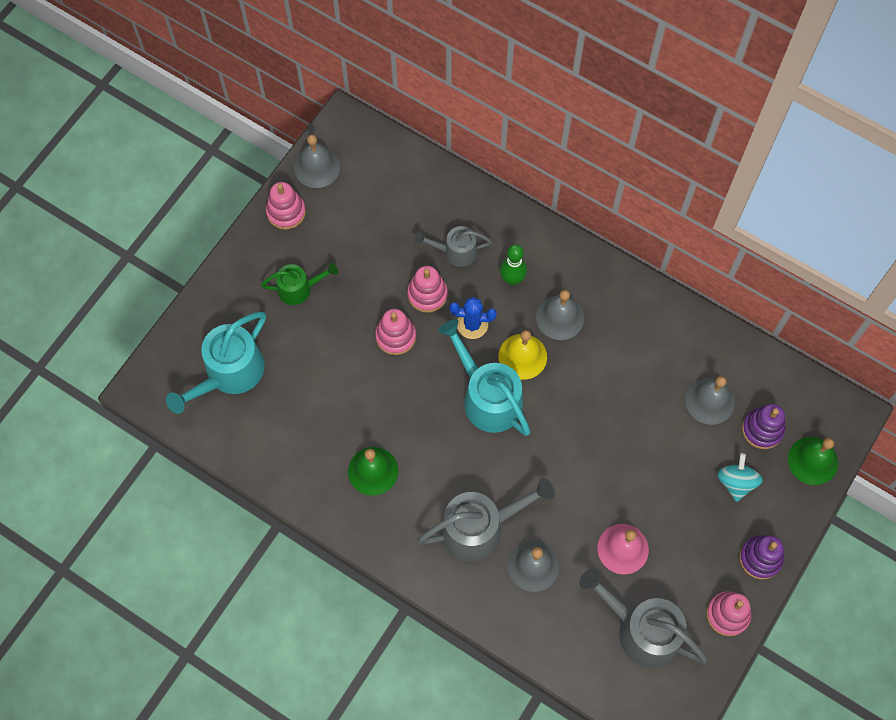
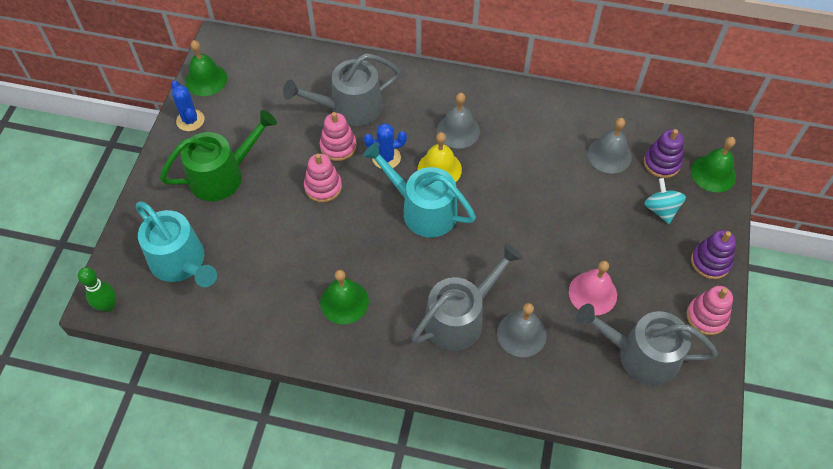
camera: 20 degrees left, 10 degrees down
(229, 373) = (181, 262): turquoise watering can -> turquoise watering can turned 60 degrees counterclockwise
(286, 212) = (190, 120): pink stacking toy -> blue cactus
(299, 288) = (222, 175): green watering can -> green watering can, size x1.71
(317, 167) = (206, 79): grey bell -> green bell
(456, 251) = (350, 108): grey watering can -> grey watering can, size x1.71
(512, 279) = (406, 114): green bowling pin -> green bowling pin (108, 306)

